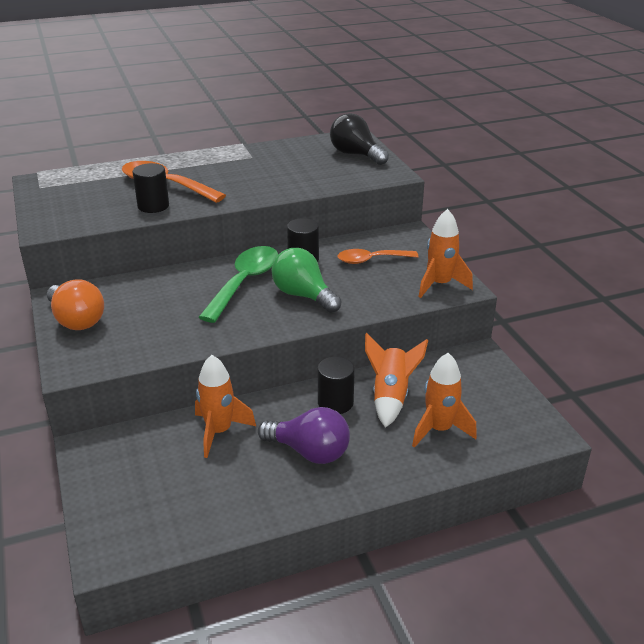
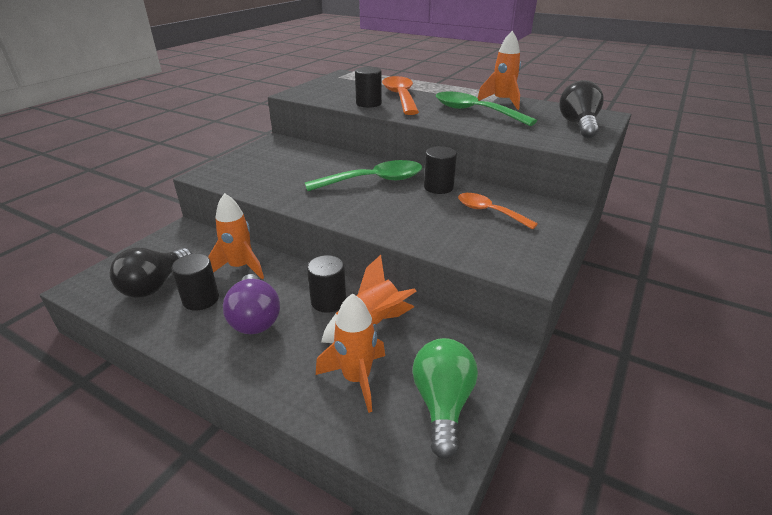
camera: 50 degrees right, 0 degrees up
(76, 320) = (256, 155): orange light bulb -> none
(176, 498) = (155, 285): none -> black light bulb
(241, 474) = (201, 299): none -> black cylinder
(261, 174) = (474, 112): none -> green spoon
(303, 295) = (392, 207): green light bulb -> green light bulb (442, 404)
(439, 285) = (512, 259): orange rocket -> orange rocket (502, 102)

